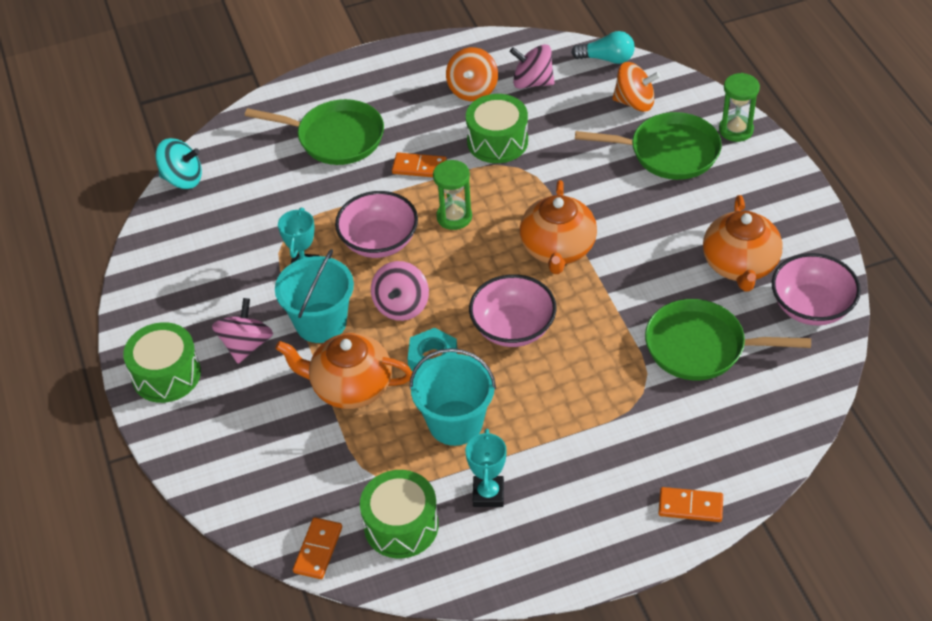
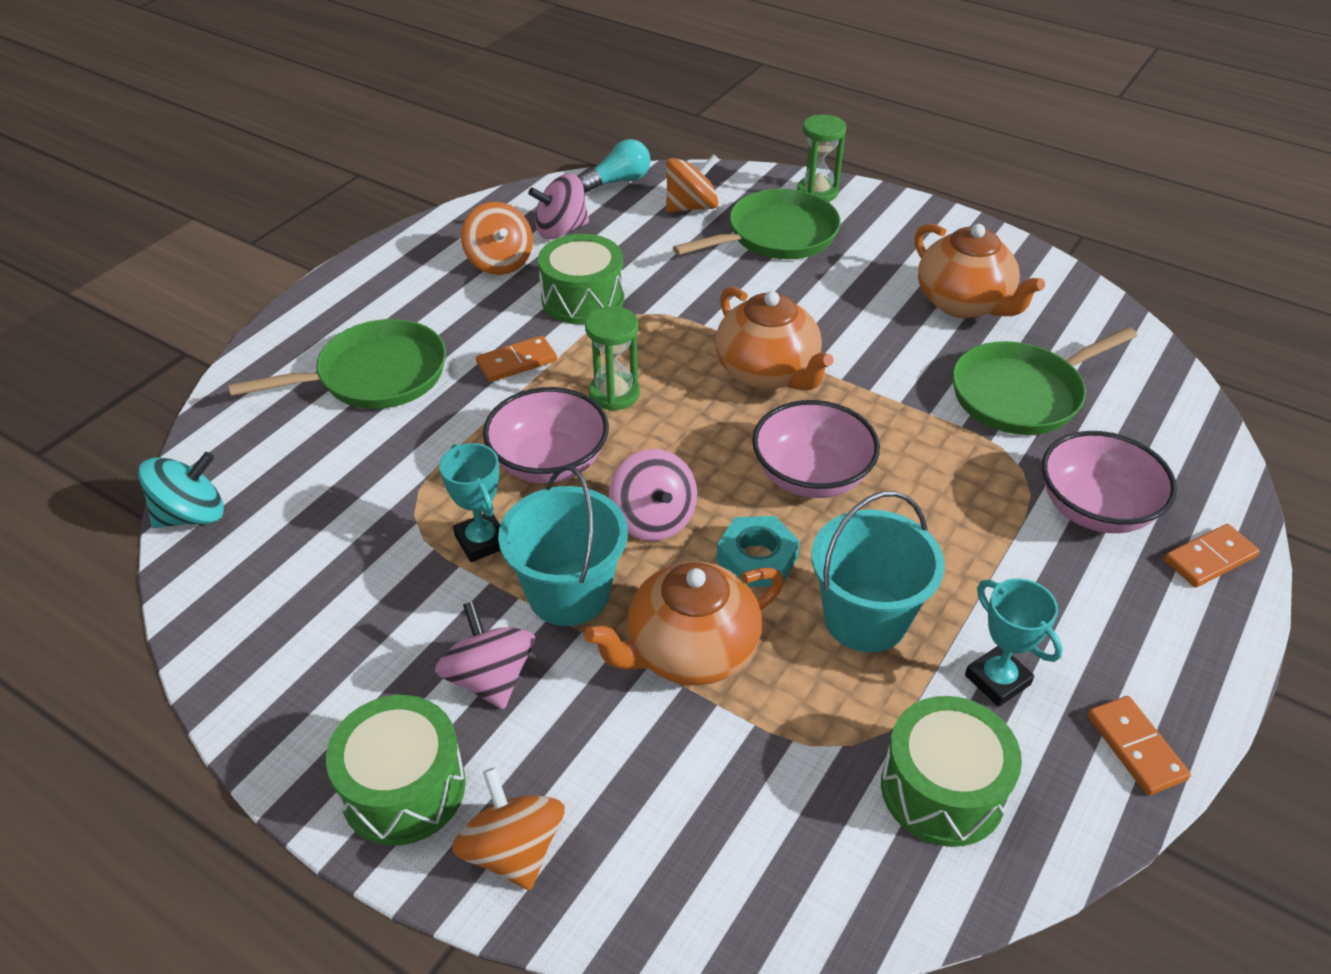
camera: 40 degrees left, 5 degrees down
(187, 430) = (513, 850): none -> orange spinning top
(318, 550) = (874, 900): orange domino -> orange domino (1135, 747)
(811, 307) = (1072, 308): pink bowl -> pink bowl (1095, 509)

